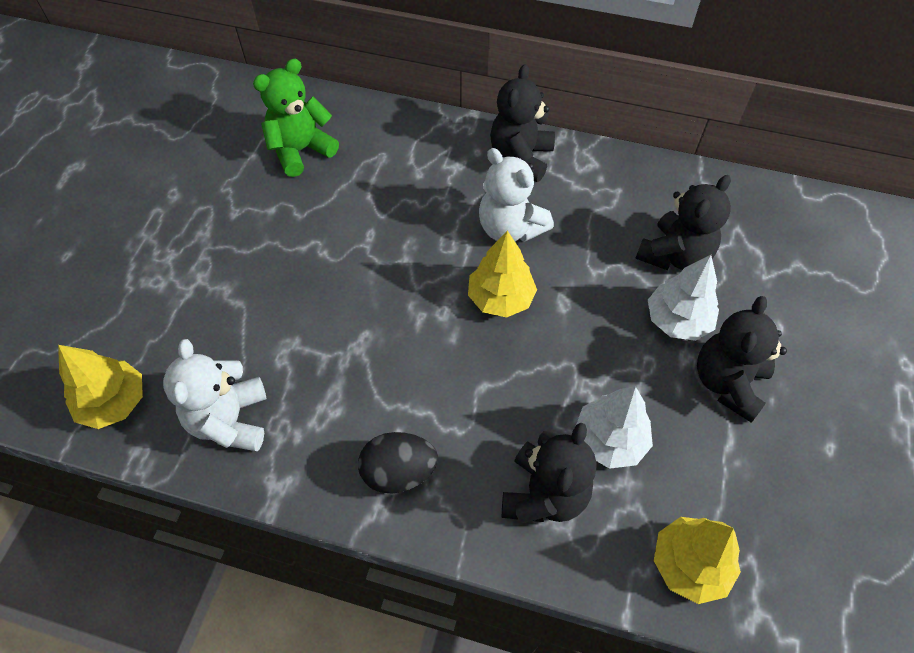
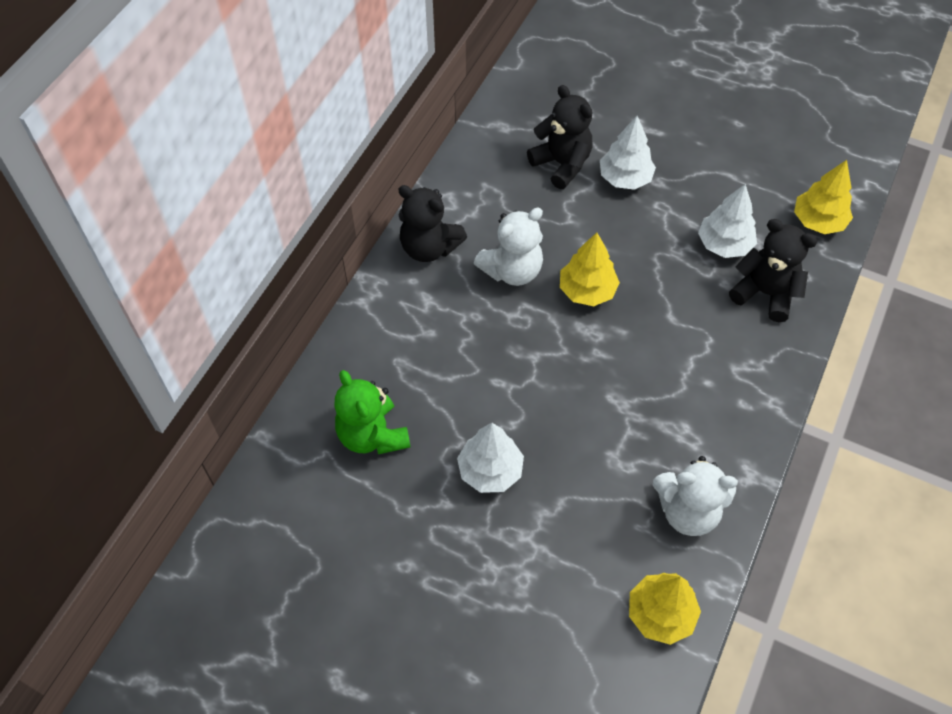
camera: 80 degrees left, 0 degrees up
(270, 241) = (490, 470): none -> white tree
(399, 472) = (743, 386): black egg -> none
(727, 383) = (683, 163): black teddy bear -> none

